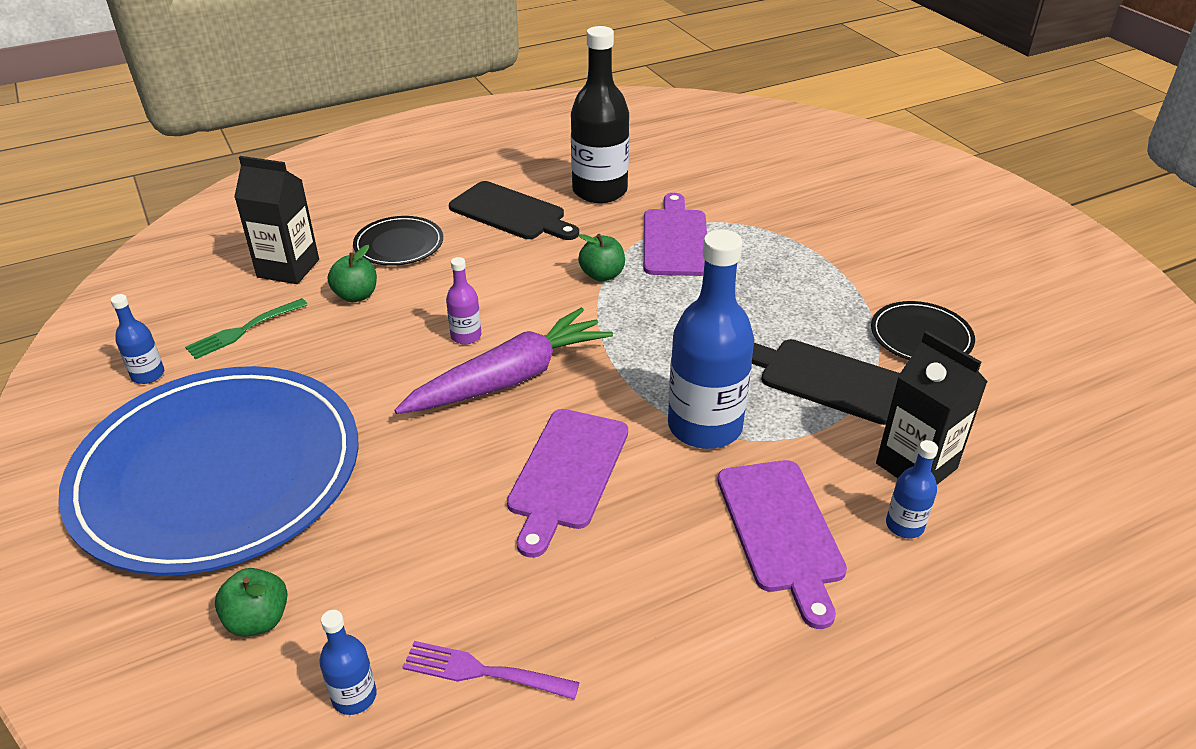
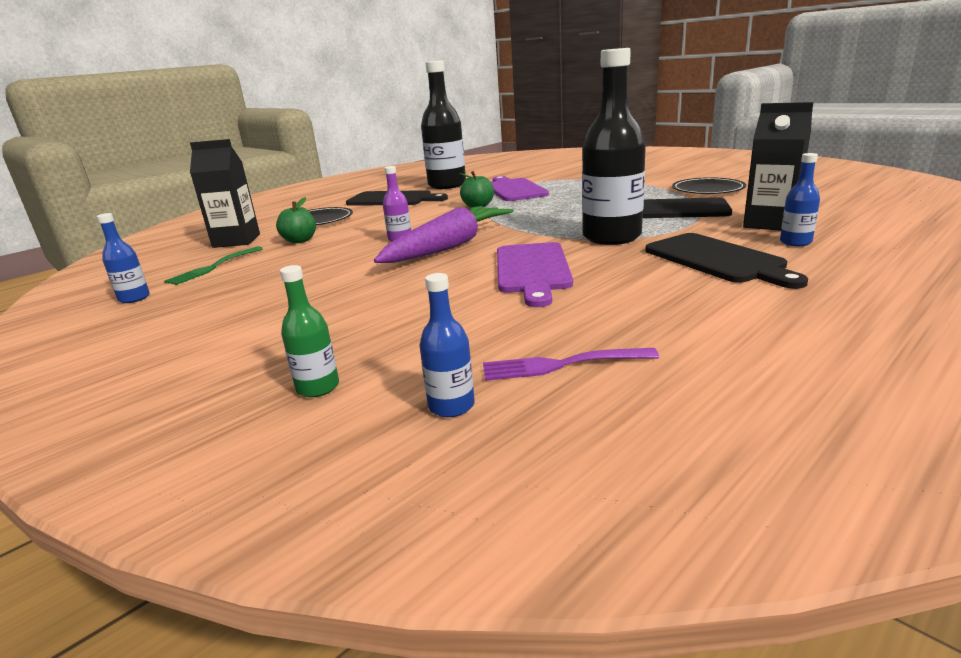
camera: 15 degrees left, 15 degrees down
(218, 472) = (227, 326): blue plate -> none
(258, 620) = (318, 387): green apple -> green bottle
(704, 426) = (611, 237): blue bottle -> black bottle
(781, 531) = (717, 260): purple cutting board -> black cutting board

